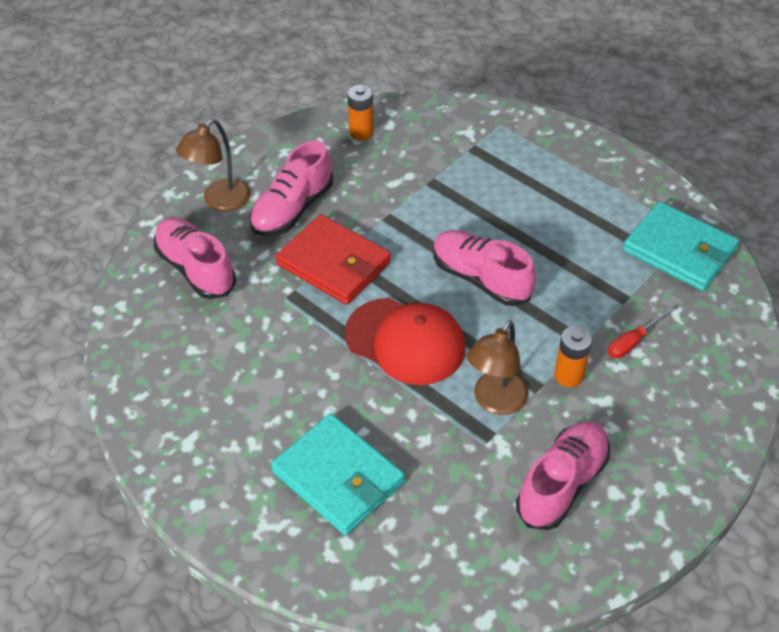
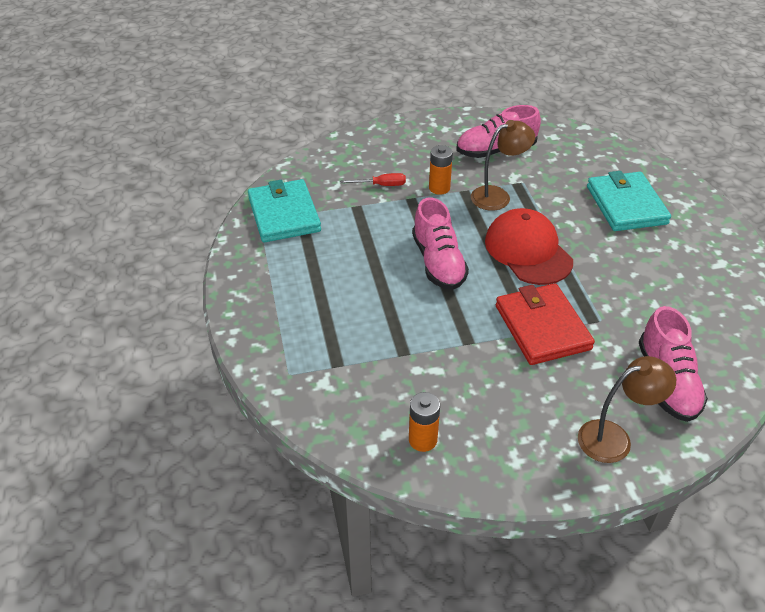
camera: 145 degrees left, 5 degrees down
(292, 209) = (547, 392): pink shoe -> none

